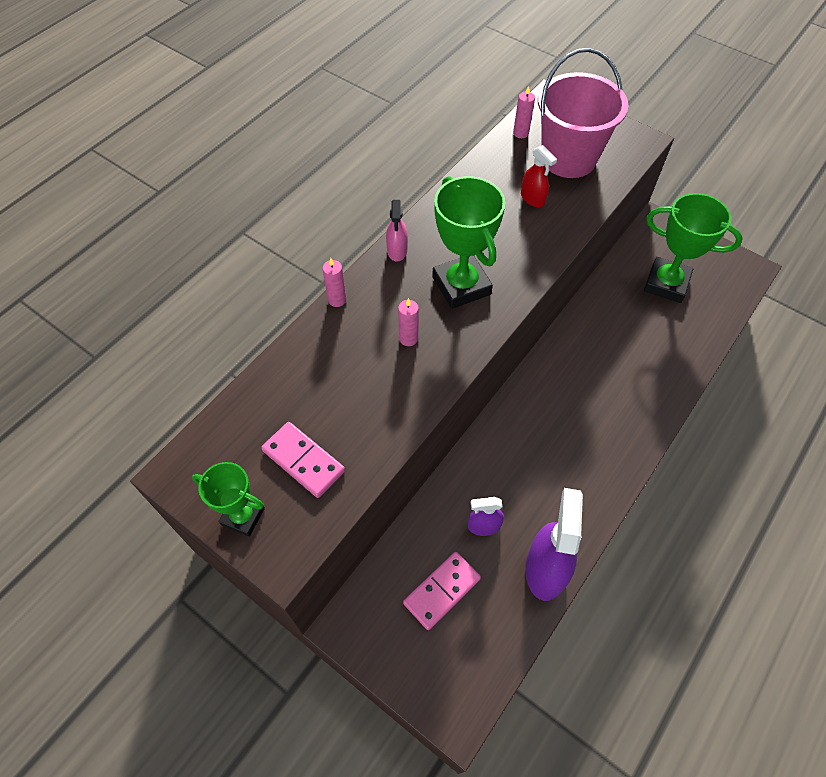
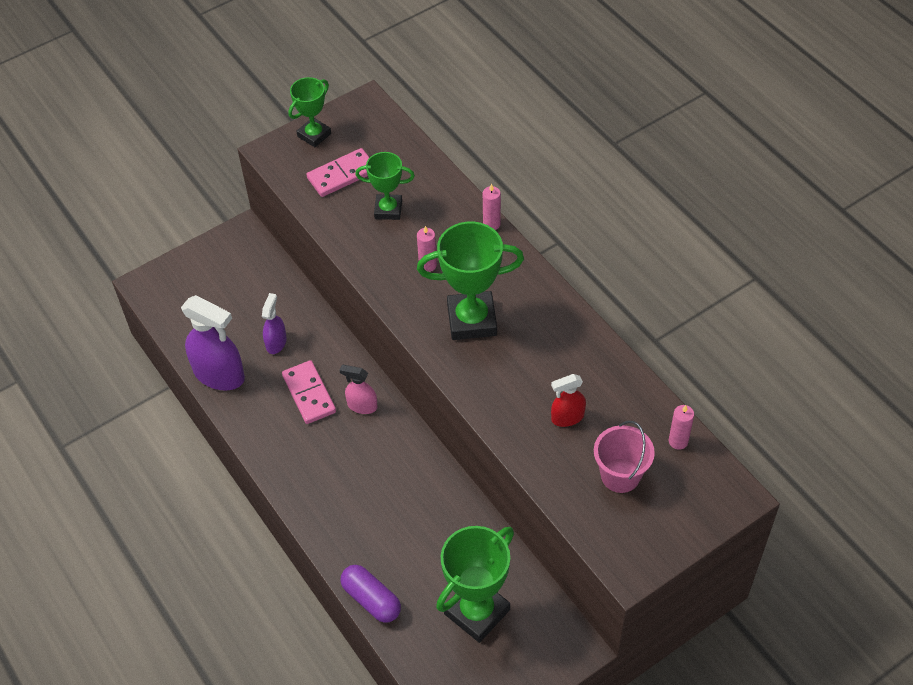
camera: 110 degrees right, 5 degrees down
(344, 396) = (388, 210): none -> green trophy
(397, 250) = (534, 281): pink spray bottle -> pink spray bottle (362, 406)
(442, 591) = (238, 299): pink domino -> pink domino (309, 394)
(568, 158) = (620, 475): pink bucket -> pink bucket, size x0.58
(698, 353) = (371, 599): none -> purple capsule

